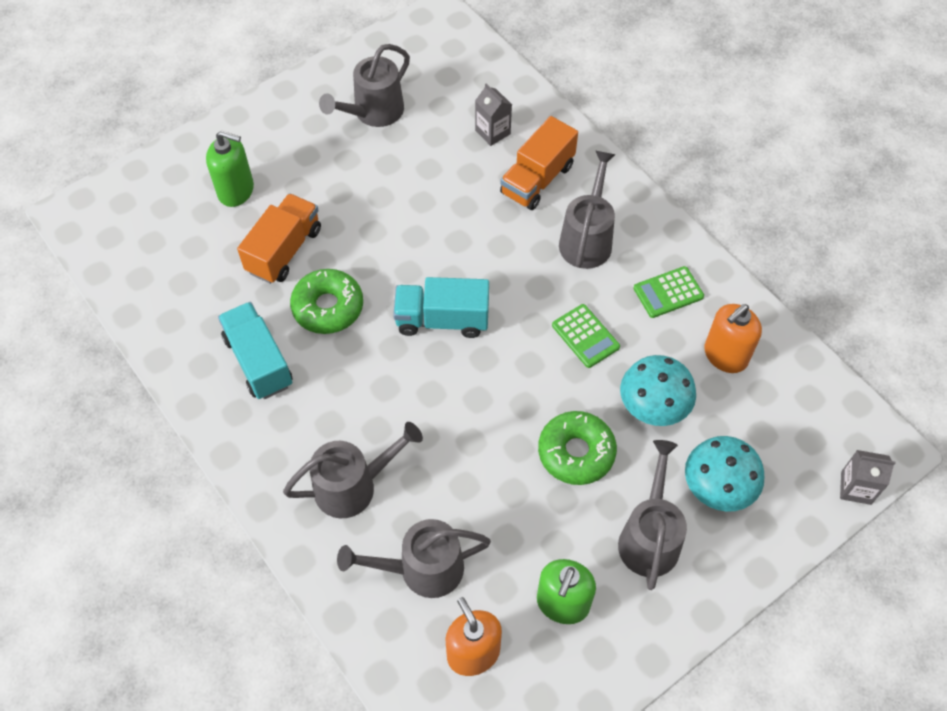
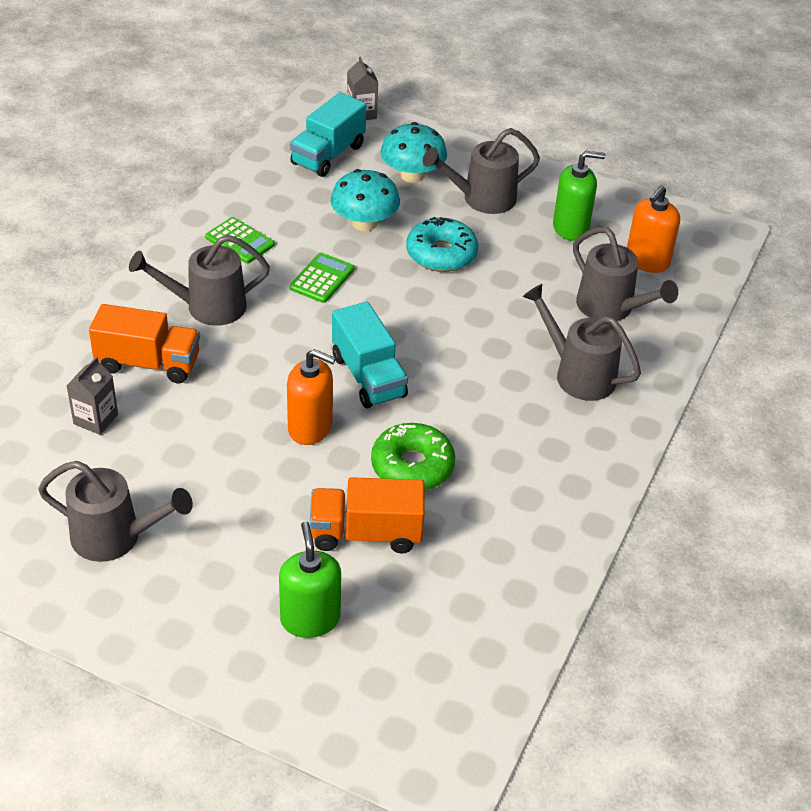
camera: 120 degrees left, 15 degrees down
(258, 361) = (511, 493): turquoise truck -> turquoise truck (328, 155)
(576, 452) = (441, 254): green donut -> turquoise donut
(725, 355) = (286, 196): orange soap dispenser -> orange soap dispenser (310, 427)

